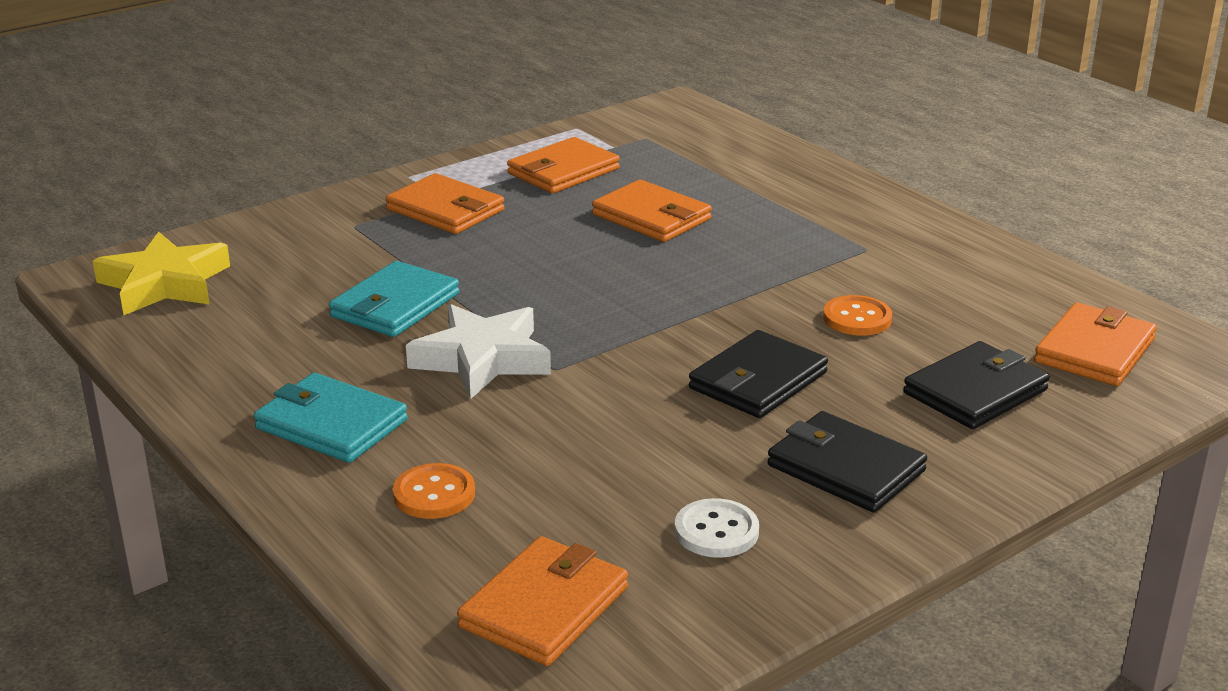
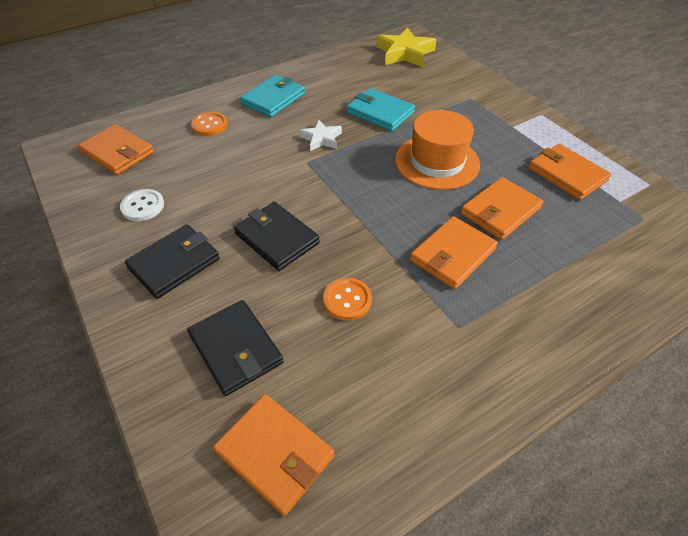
camera: 95 degrees right, 20 degrees up
(446, 210) = (496, 127): orange wallet -> orange wallet (452, 255)
(482, 359) = (321, 139): white star -> white star, size x0.59
(543, 257) = (437, 162): none -> orange hat

